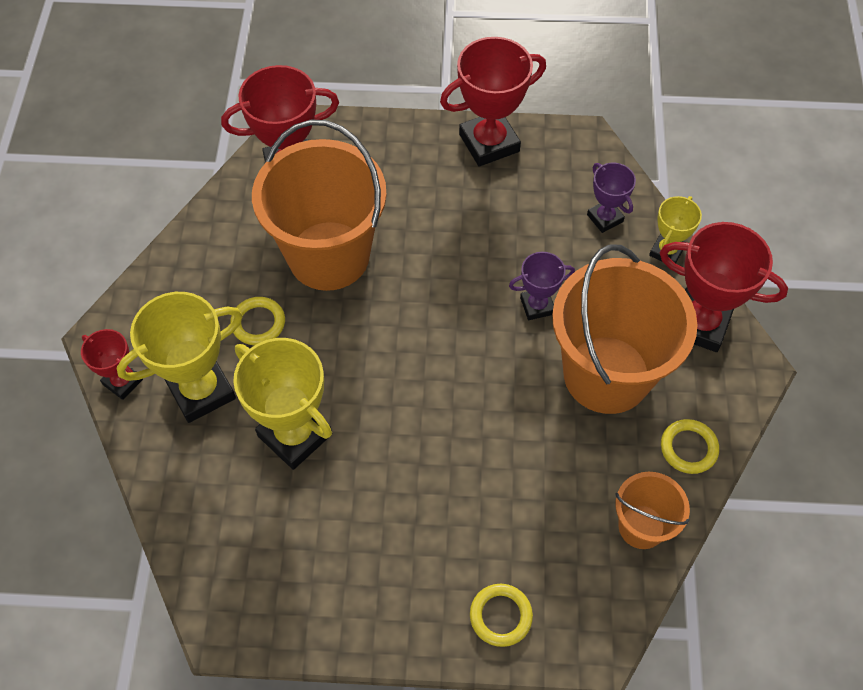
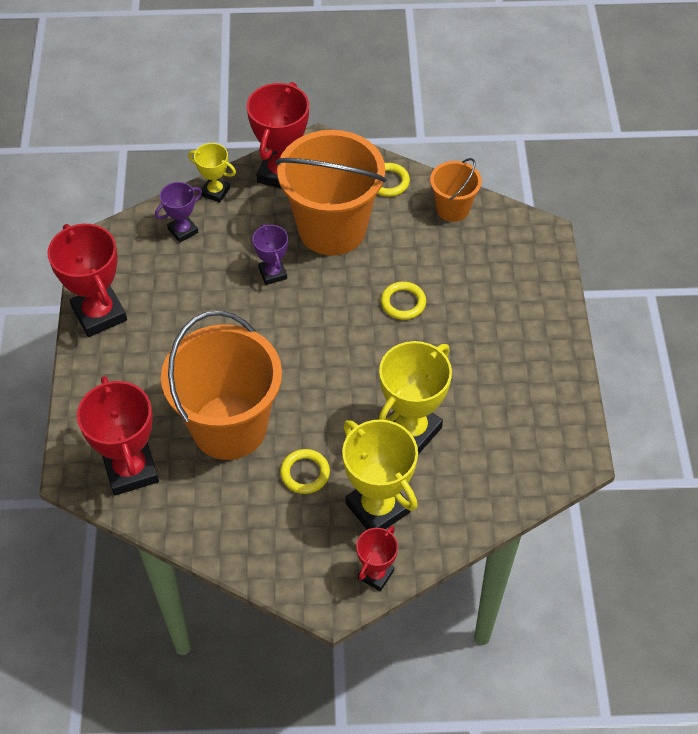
camera: 95 degrees left, 5 degrees down
(500, 616) = (533, 286): yellow ring -> yellow ring (403, 303)

